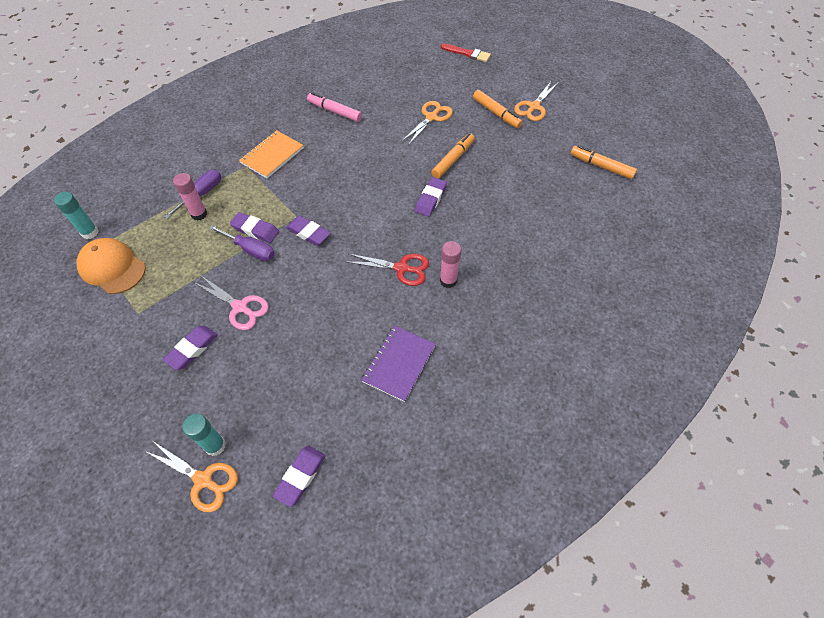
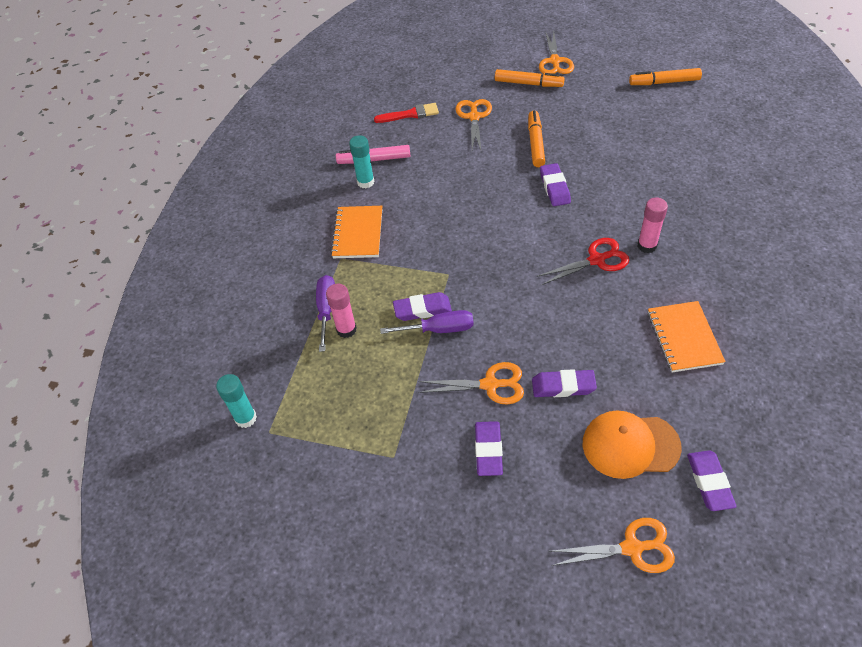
camera: 30 degrees left, 5 degrees down
(112, 268) = (314, 434): orange cap -> orange cap (630, 445)
(215, 445) = (608, 513): turquoise glue stick -> turquoise glue stick (365, 182)
(240, 307) = (490, 385): pink scissors -> orange scissors
(308, 233) = (477, 281): purple eraser -> purple eraser (563, 386)
(399, 364) = (684, 338): purple notebook -> orange notebook
(468, 54) = (443, 44): red brush -> red brush (410, 114)

